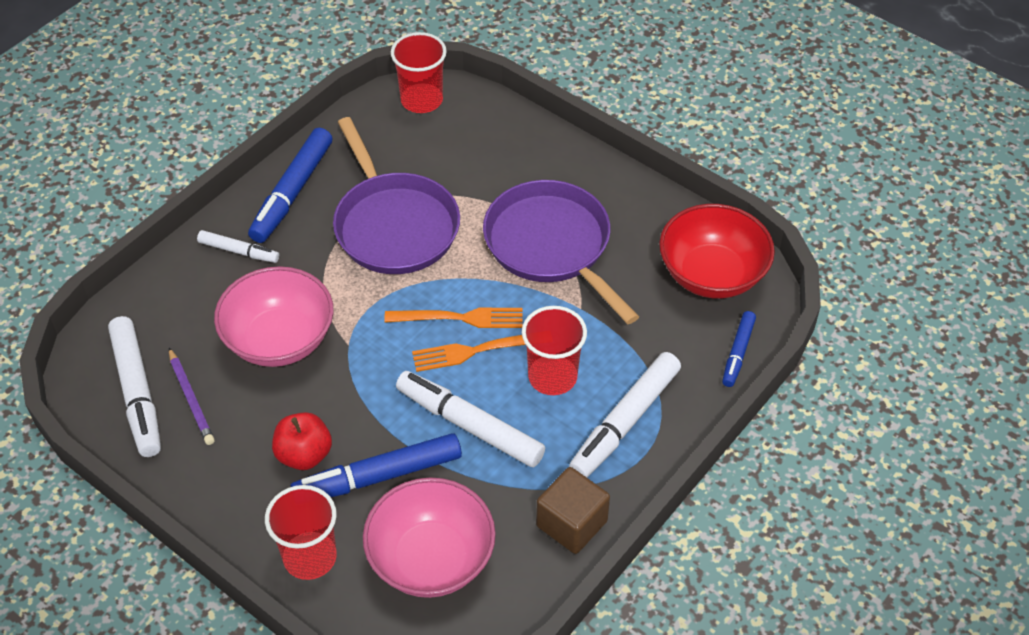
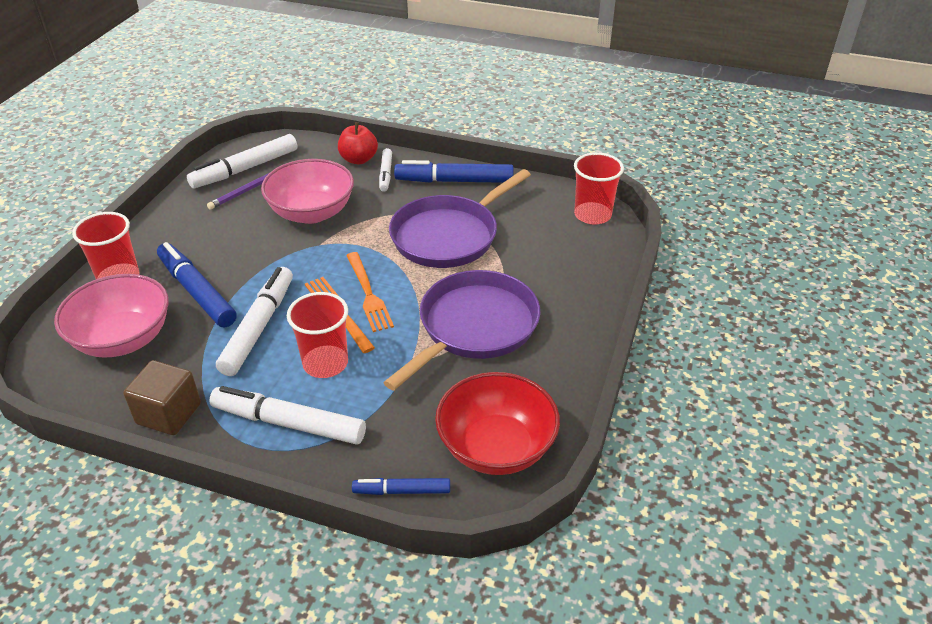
camera: 70 degrees right, 10 degrees down
(304, 455) = (210, 251): red apple -> red apple (358, 159)

